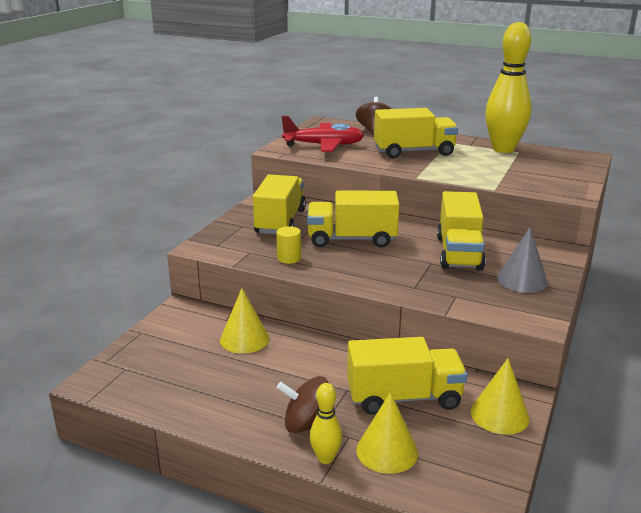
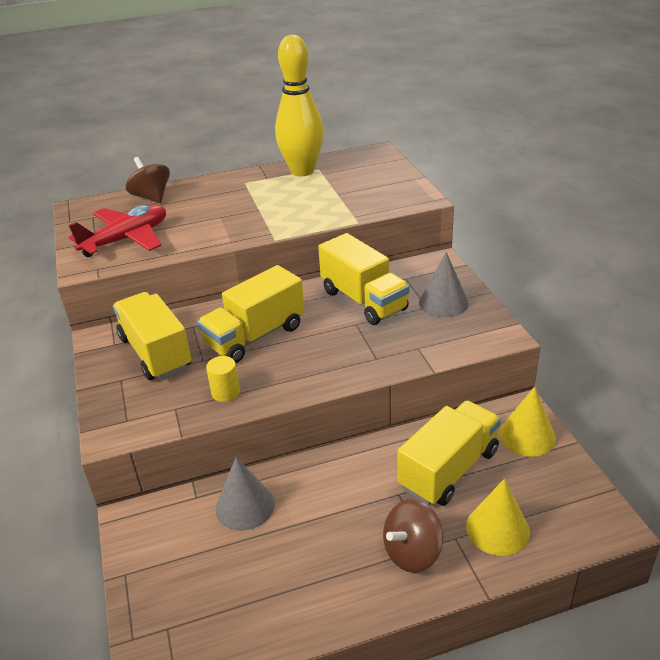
camera: 40 degrees left, 10 degrees up
(244, 339) = (245, 506): yellow cone -> grey cone
(325, 458) = (465, 573): yellow bowling pin -> none
(414, 152) = (229, 209): yellow truck -> none

